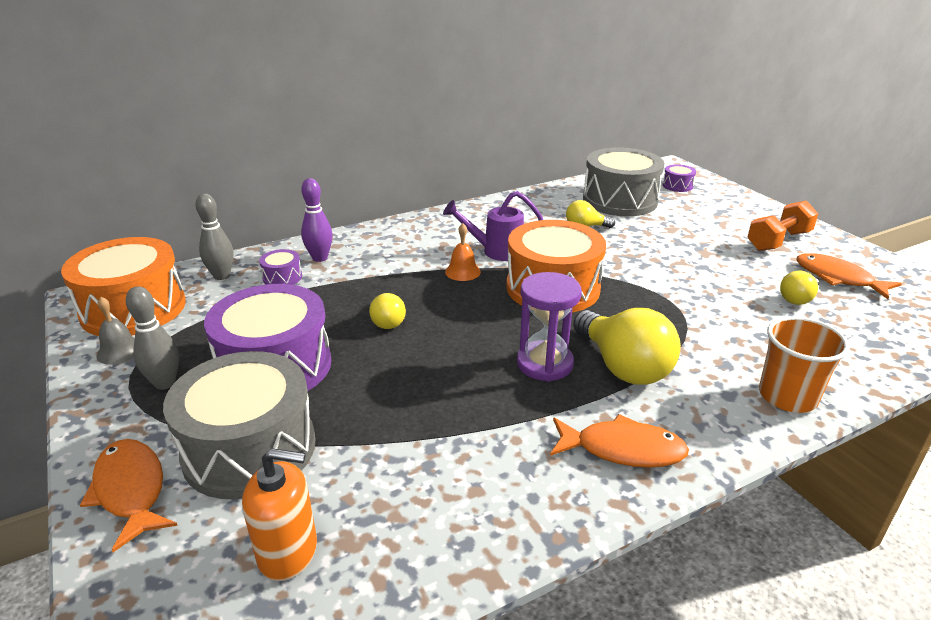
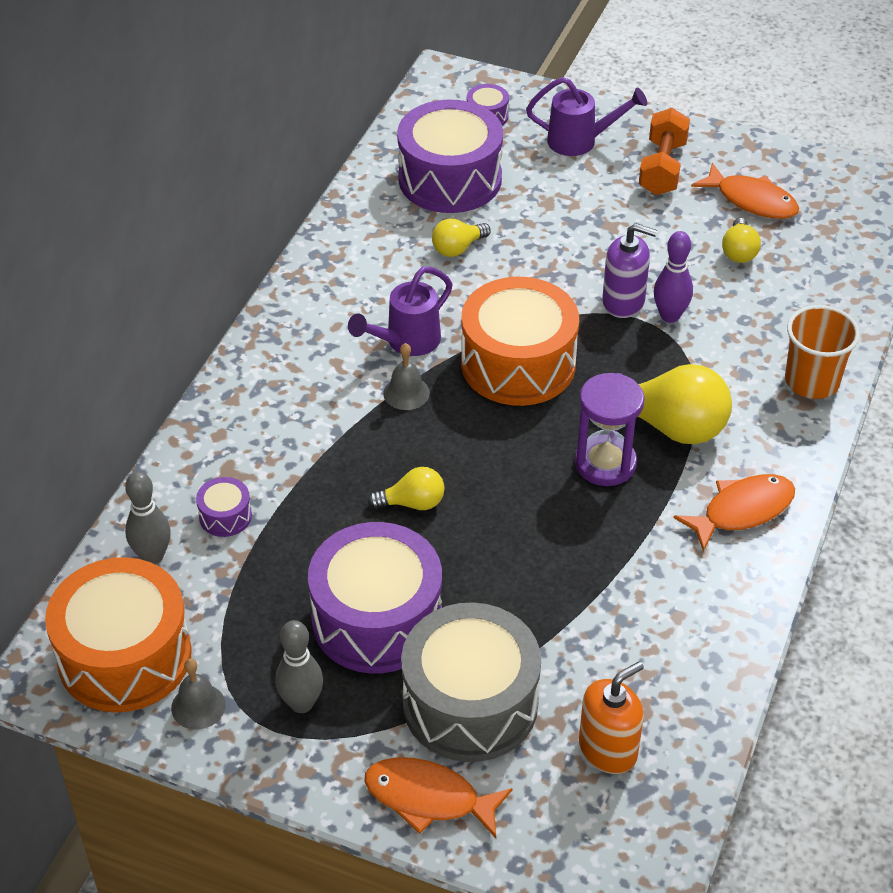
camera: 40 degrees left, 15 degrees up
(320, 258) = (227, 464): purple bowling pin -> purple bowling pin (670, 316)
(387, 321) = (412, 503): yellow light bulb -> yellow light bulb turned 45 degrees counterclockwise
(462, 271) = (406, 393): orange bell -> grey bell
(619, 200) = (450, 179): grey drum -> purple drum
(669, 289) = (623, 302): none -> purple soap dispenser
(729, 212) = (580, 141): none -> purple watering can
(838, 278) = (751, 200): orange fish -> orange fish turned 150 degrees counterclockwise

